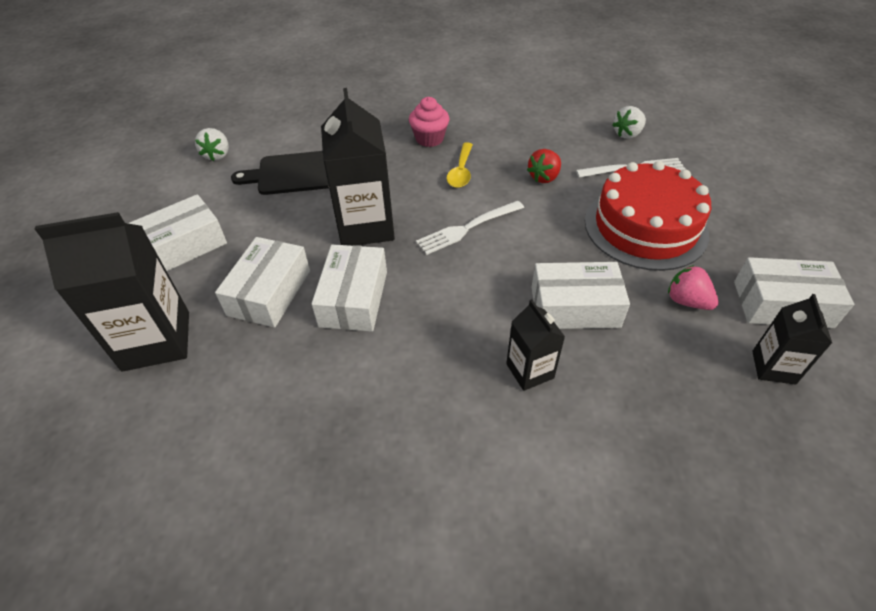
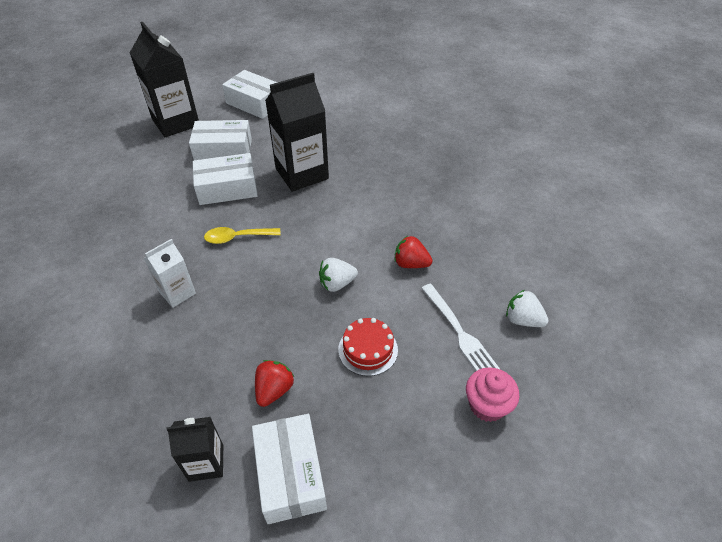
camera: 70 degrees right, 0 degrees up
(217, 155) = (351, 84): white strawberry -> white strawberry (337, 284)
(296, 173) = (347, 124): black cutting board -> none
(429, 139) = (429, 179): pink cupcake -> pink cupcake (487, 405)
(461, 171) = (392, 208): yellow spoon -> yellow spoon (237, 237)
(467, 228) = (319, 228): white fork -> none
(530, 371) = (177, 293): black carton -> white carton
(575, 307) = (247, 310): white box -> none
(645, 227) = (368, 349): red cake -> red cake, size x0.49
(687, 301) = (274, 390): pink strawberry -> red strawberry

